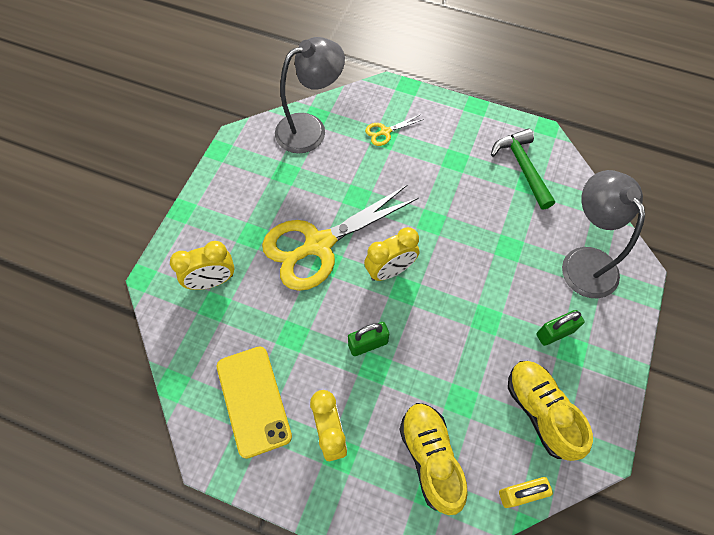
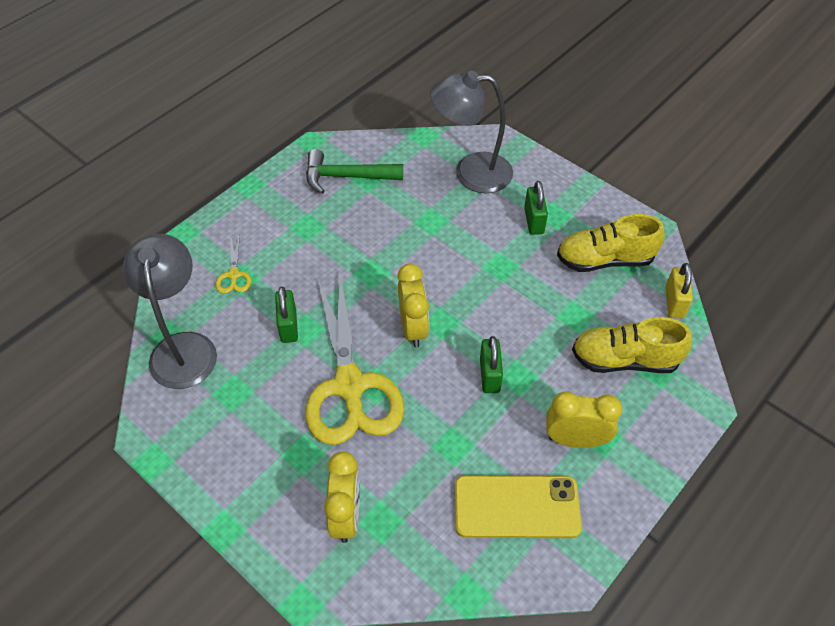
camera: 70 degrees left, 10 degrees down
(355, 184) = (288, 326): none -> green padlock

